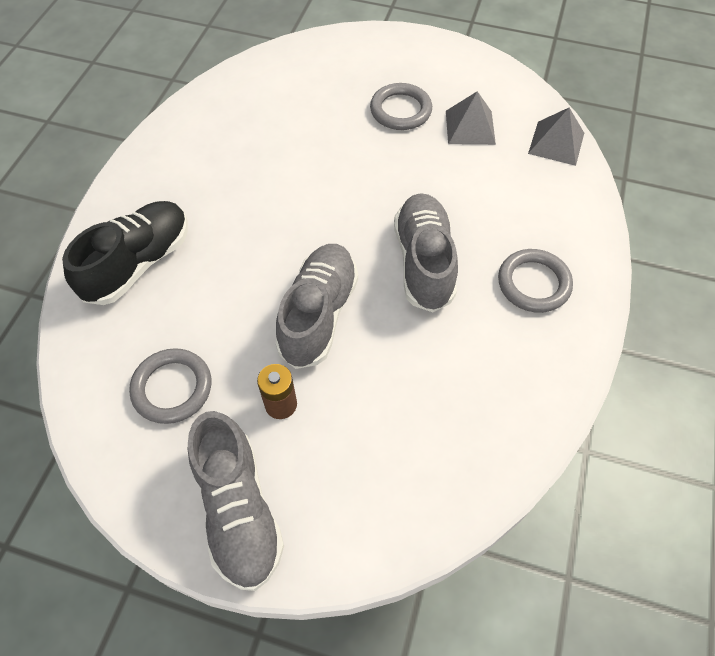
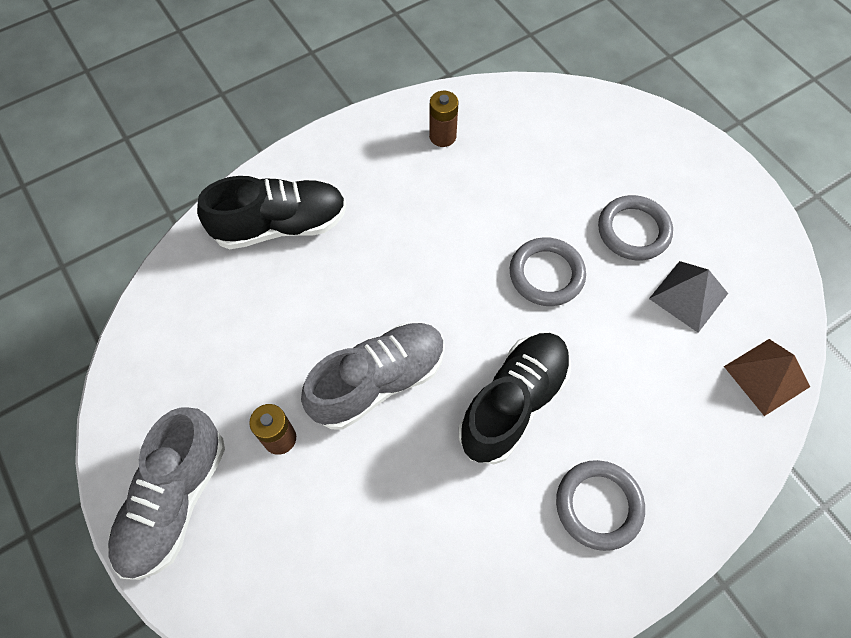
camera: 40 degrees right, 5 degrees up
(172, 388) = (215, 356): grey ring -> grey ring (546, 274)
(211, 129) = (442, 136): none -> brown battery
(424, 262) = (513, 403): grey shoe -> black shoe
(556, 143) = (766, 376): grey pyramid -> brown pyramid

